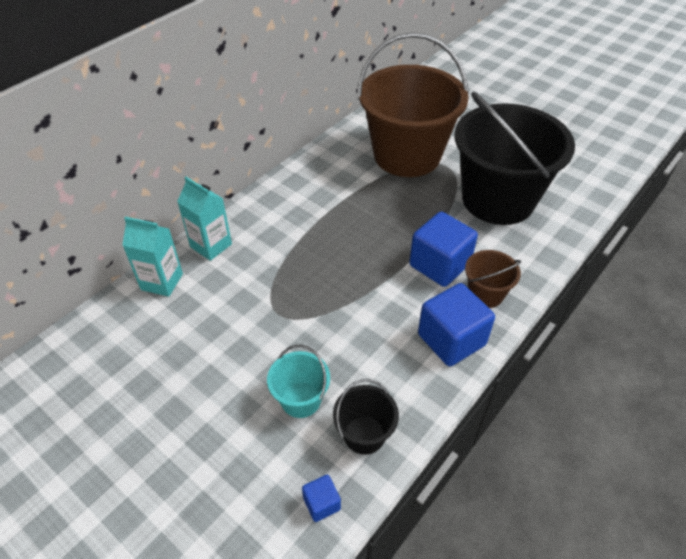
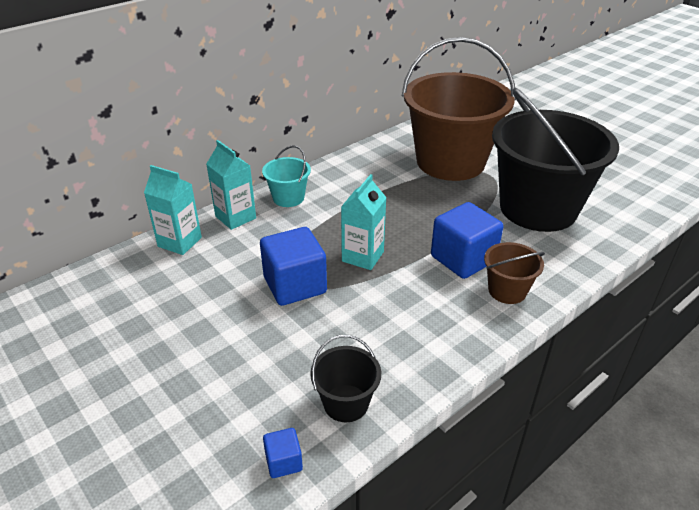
camera: 10 degrees right, 10 degrees down
(301, 399) = (287, 361): turquoise bucket -> turquoise bucket (288, 198)
(345, 274) = (362, 256): none -> turquoise carton
(451, 339) = (460, 328): blue cube -> blue cube (295, 285)

